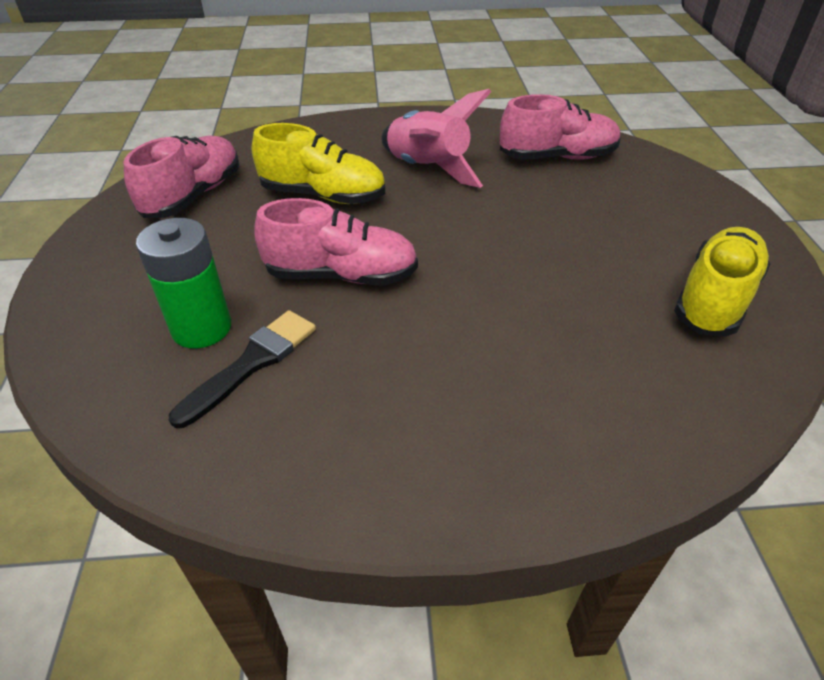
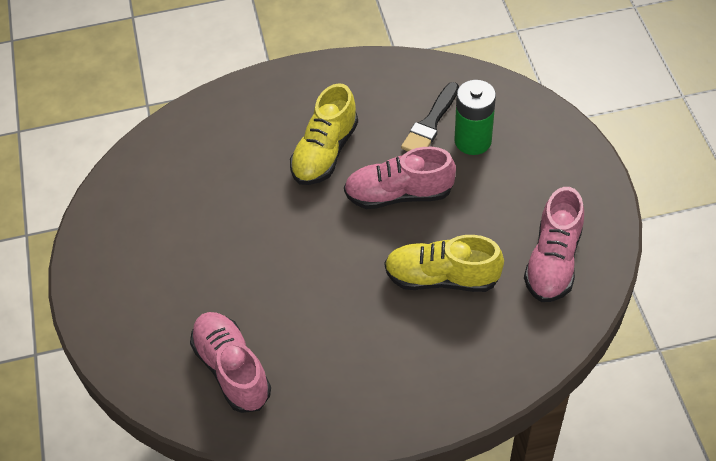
camera: 175 degrees right, 10 degrees up
(427, 169) = (357, 330): pink rocket -> none
(557, 157) = (232, 369): pink shoe -> pink shoe turned 75 degrees clockwise
(714, 299) = (141, 211): yellow shoe -> yellow shoe (325, 152)

